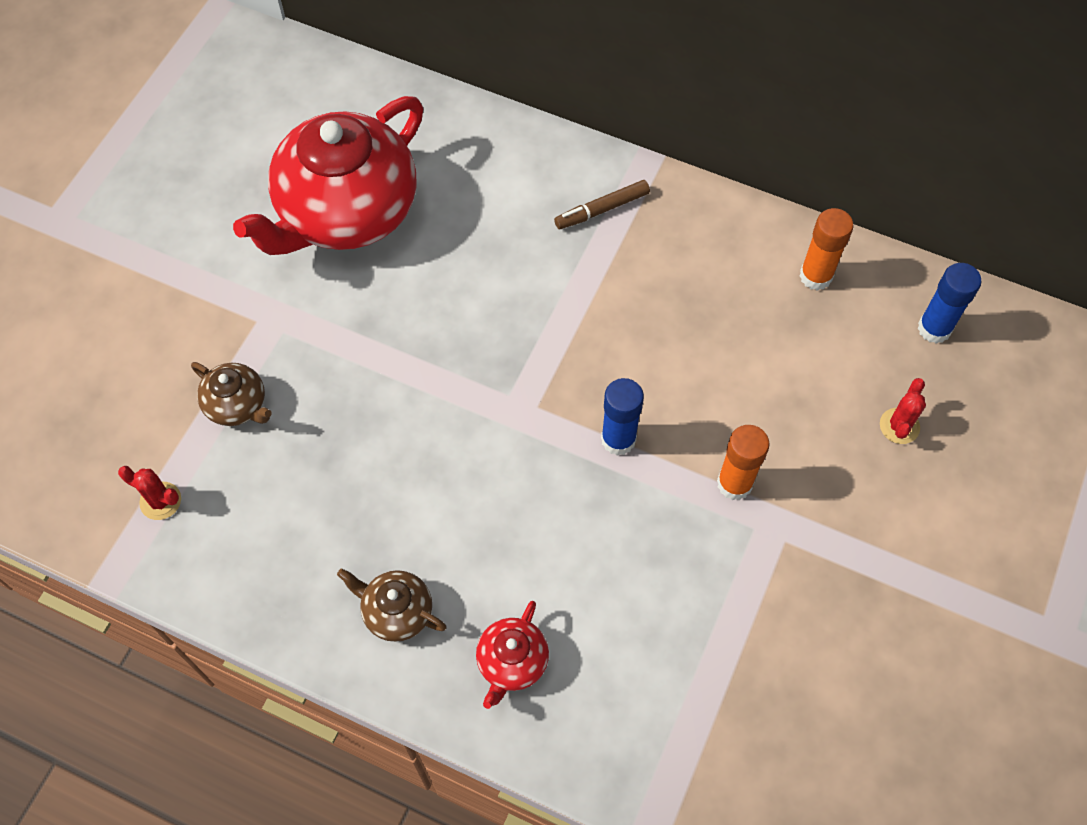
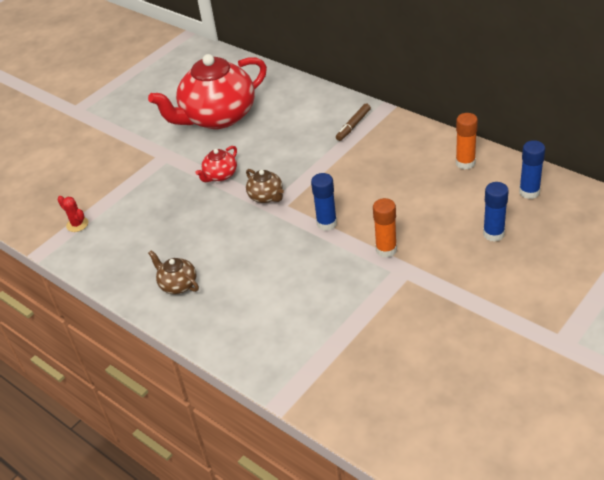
camera: 20 degrees right, 20 degrees down
(237, 405) = (131, 189): brown teapot -> brown teapot (266, 196)
(512, 662) = (231, 314): red teapot -> red teapot (220, 175)
(602, 209) = (353, 125): brown marker -> brown marker turned 45 degrees counterclockwise
(899, 426) = (493, 234): red cactus -> blue glue stick

